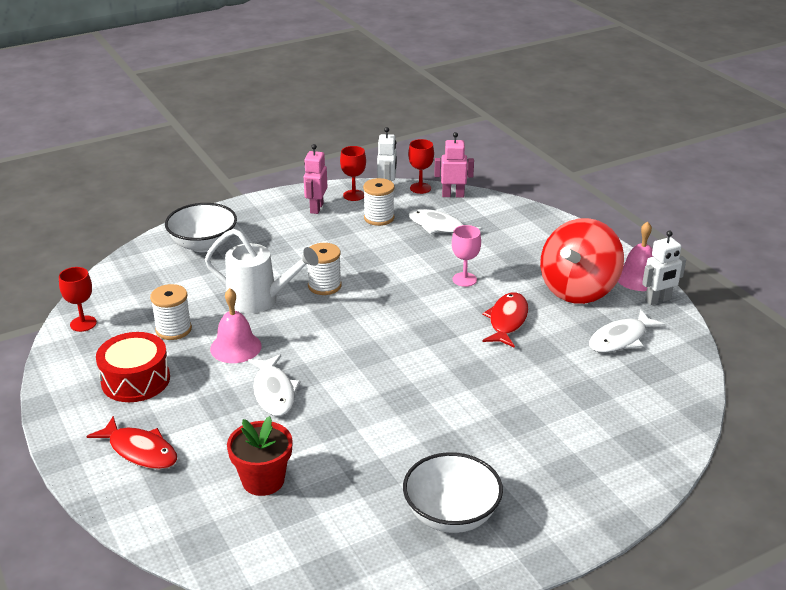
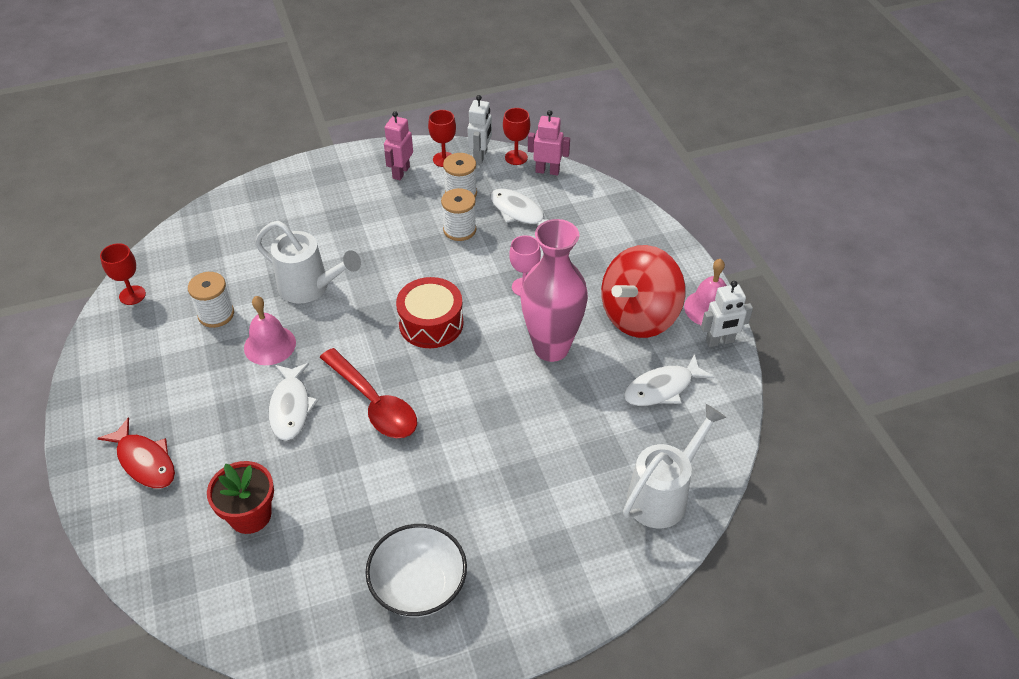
camera: 10 degrees right, 15 degrees up
(135, 380) = (163, 373): red drum -> red drum (431, 323)
(203, 244) = (274, 207): white bowl -> none
(324, 286) = (379, 277): white spool -> white spool (459, 230)
(354, 380) = (374, 403): none -> red spoon
(507, 321) = (551, 348): red fish -> pink vase
(653, 416) = (663, 495): none -> white watering can

